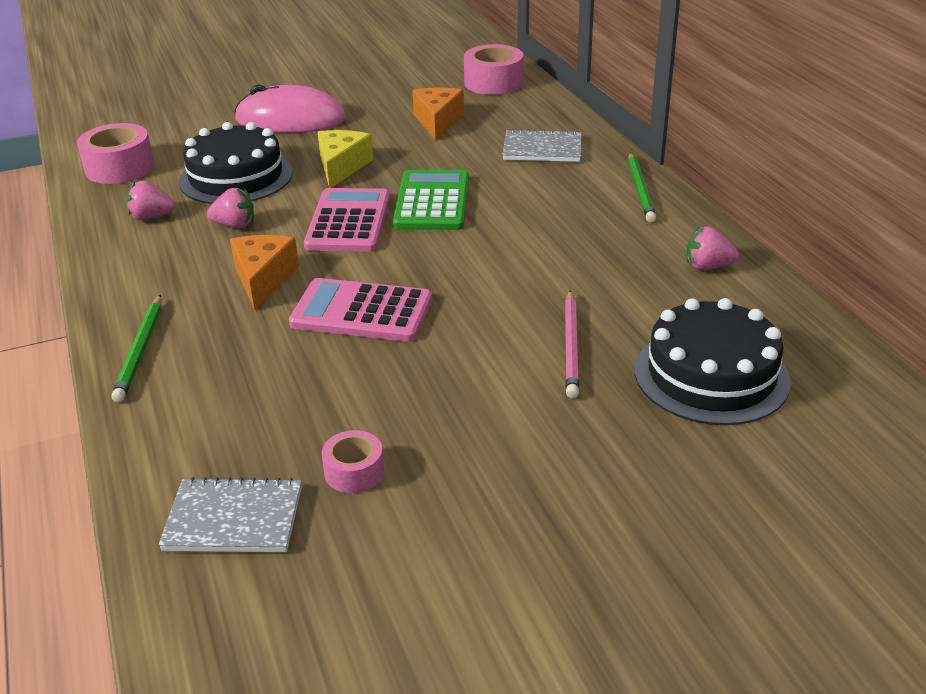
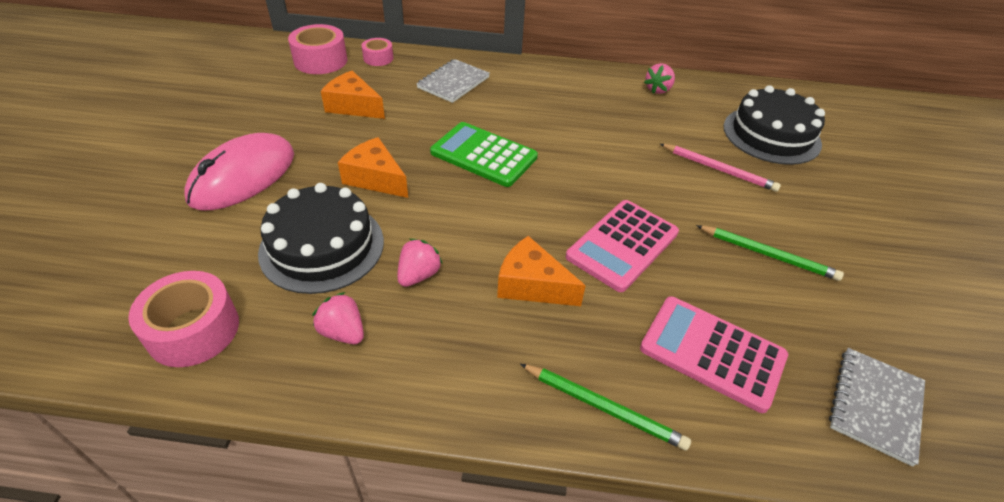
camera: 65 degrees left, 10 degrees up
(151, 217) = (343, 332): pink strawberry -> pink strawberry turned 105 degrees clockwise
(341, 167) = (375, 178): yellow cheese -> orange cheese
(348, 222) = (476, 206): pink calculator -> pink calculator (712, 352)
(354, 472) = (830, 317): pink tape -> pink tape (378, 58)
(640, 190) = (548, 72): green pencil -> green pencil (768, 254)

